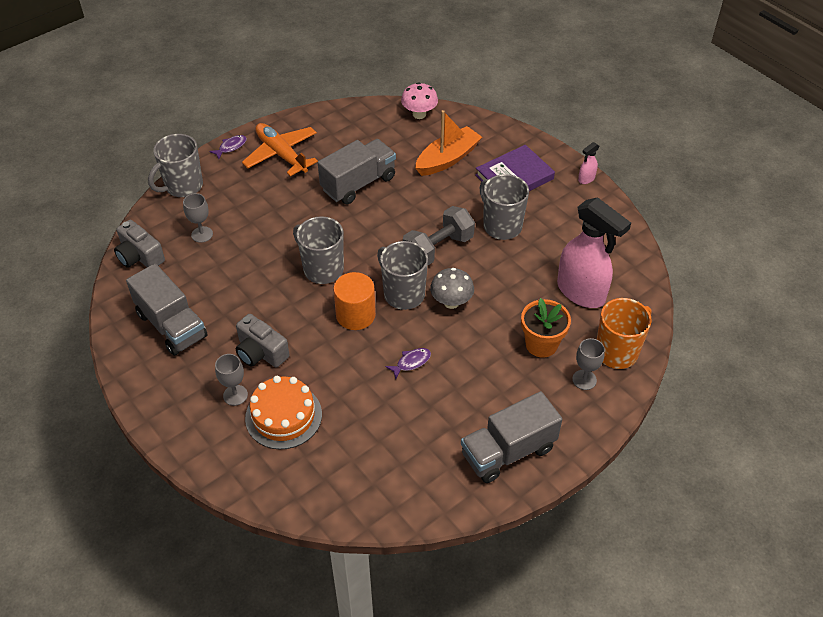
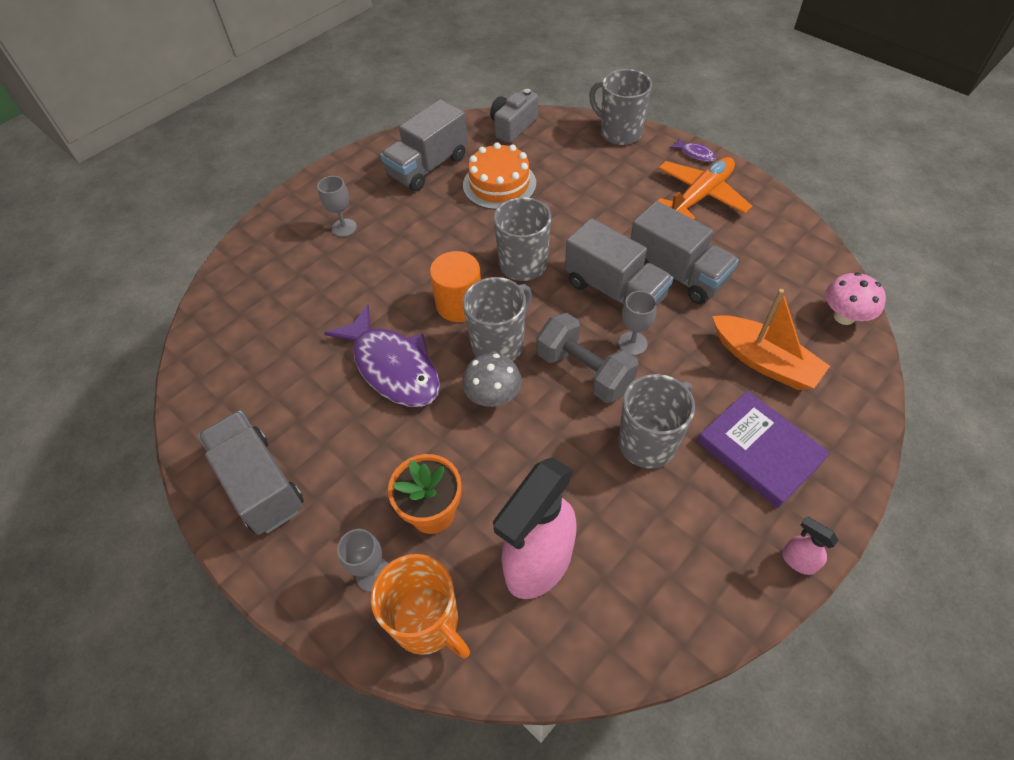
camera: 85 degrees right, 5 degrees up
(202, 234) = (553, 161): grey goblet -> grey goblet (632, 343)
(261, 352) = (399, 236): grey camera -> none
(283, 416) = (318, 268): orange cake -> orange cake (499, 184)
(366, 220) = (614, 291): none -> grey truck
(411, 362) = (393, 367): purple fish -> purple fish, size x2.45

